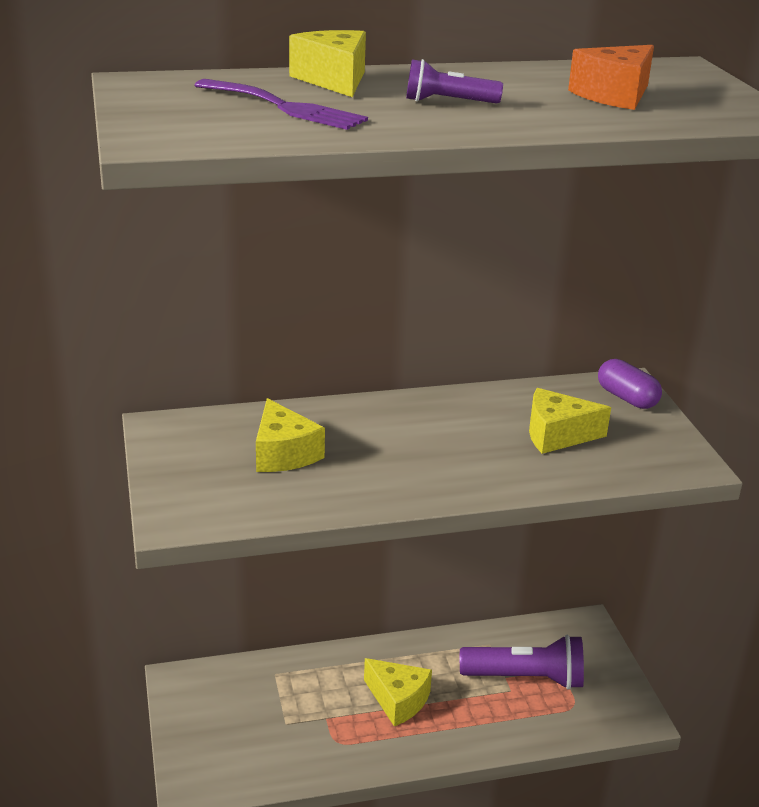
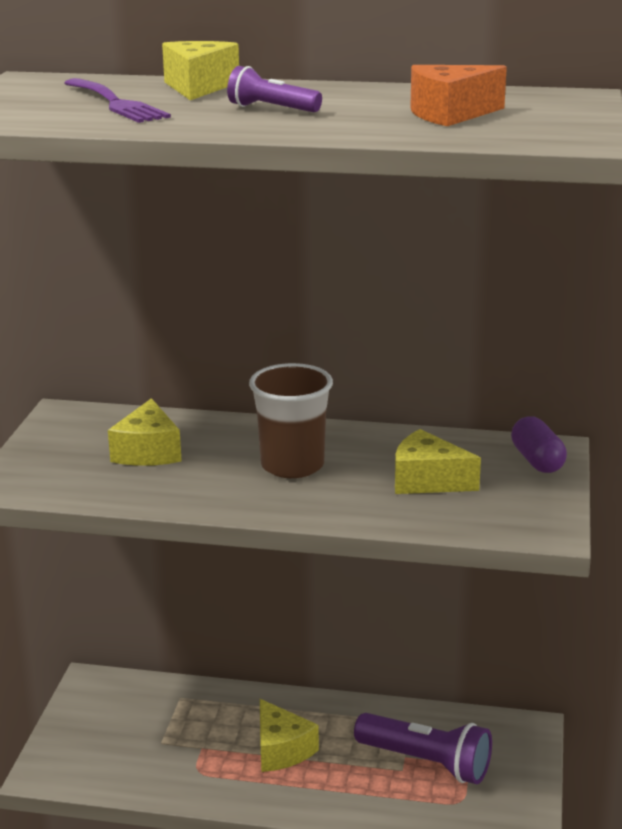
camera: 25 degrees right, 5 degrees down
(429, 442) = (292, 465): none -> brown cup

